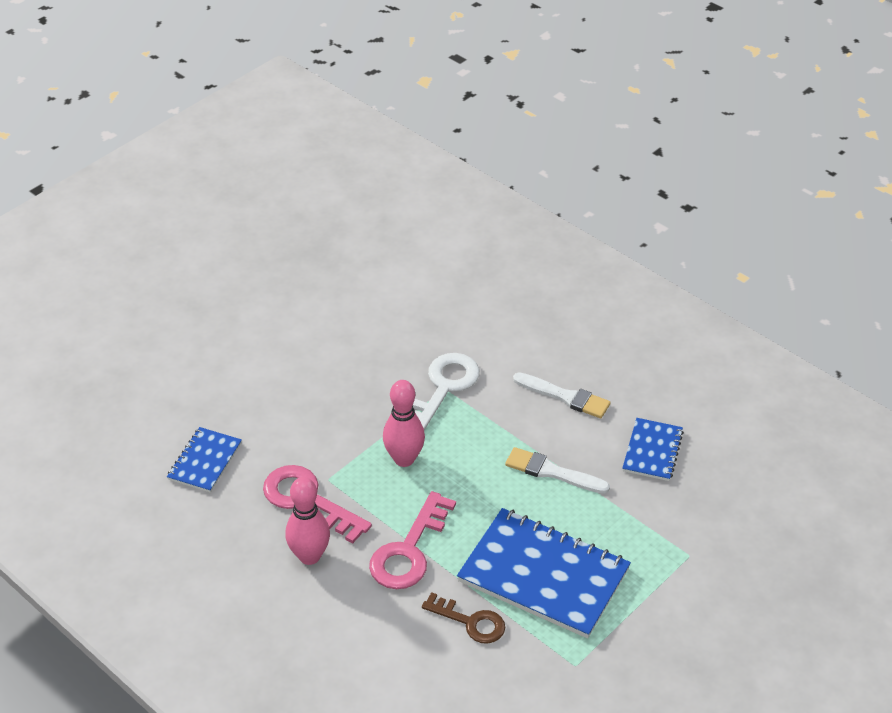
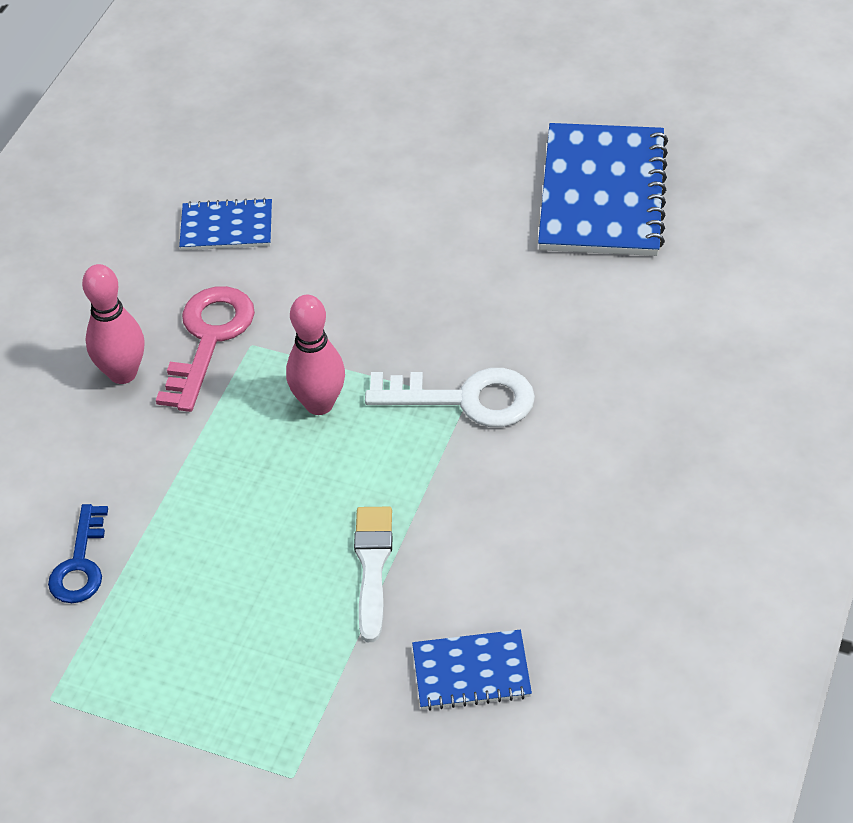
camera: 70 degrees right, 5 degrees up
(409, 550) = (171, 463): pink key -> none
(470, 622) = (80, 563): brown key -> blue key
(543, 575) = (185, 616): blue notebook -> blue notebook (602, 194)
(565, 397) = (523, 535): white brush -> none

